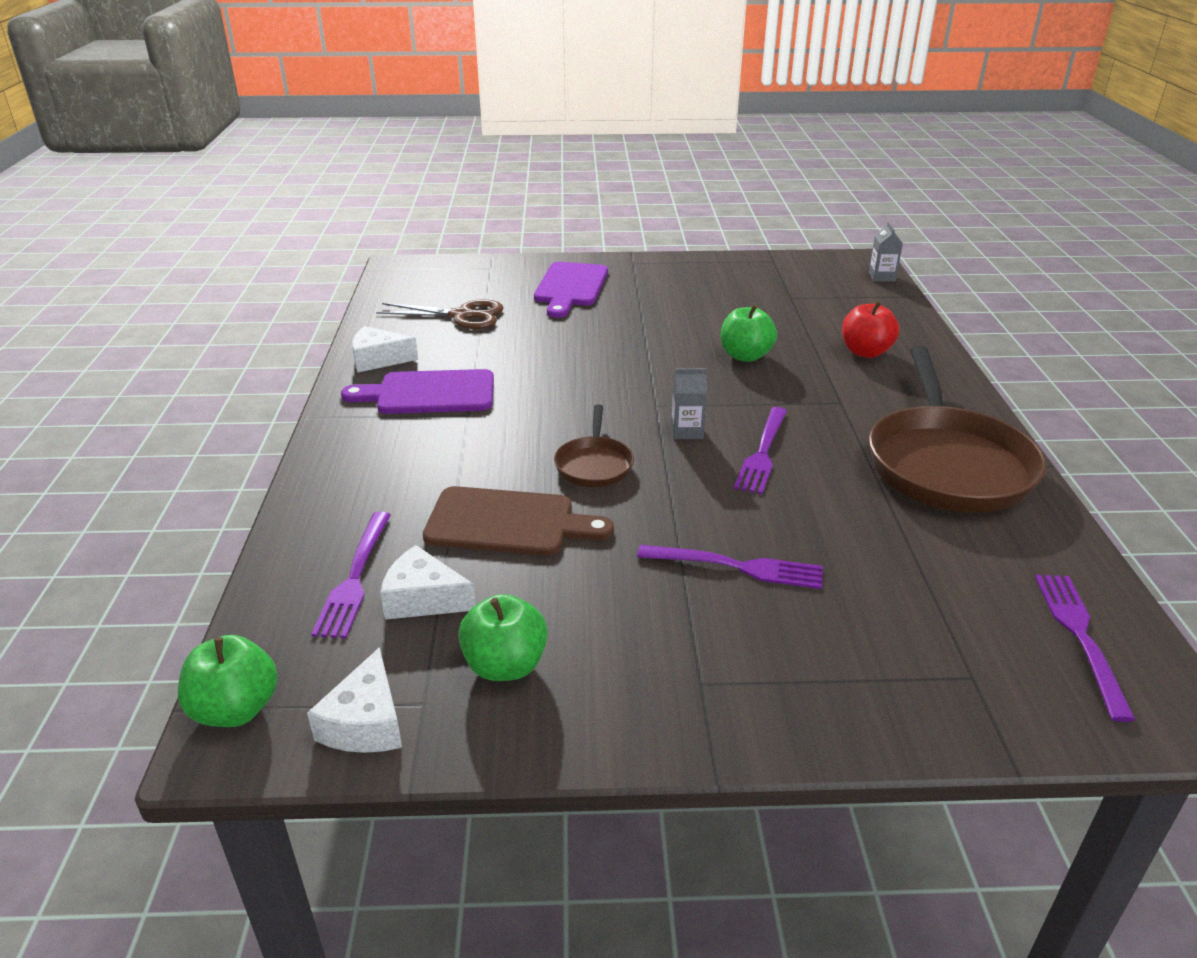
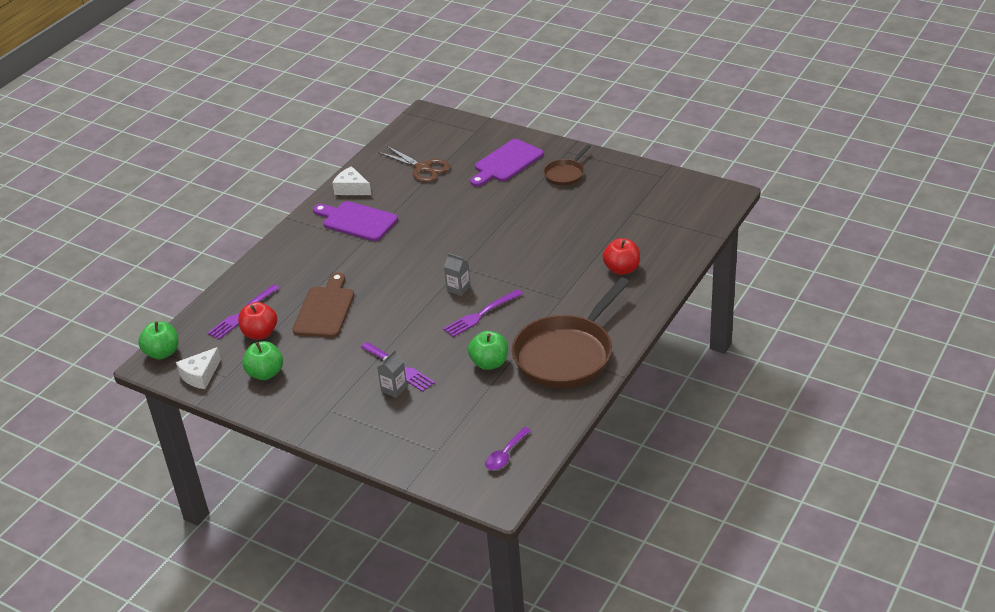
camera: 35 degrees right, 5 degrees up
(423, 599) = (260, 333): white cheese -> red apple
(507, 522) = (325, 310): brown cutting board -> brown cutting board turned 120 degrees counterclockwise
(594, 464) = (393, 292): brown pan -> brown pan (566, 174)
(745, 356) = (548, 249): green apple -> green apple (489, 363)
(881, 277) = (716, 212): grey carton -> grey carton (394, 389)
(1079, 636) = (505, 455): purple fork -> purple spoon

